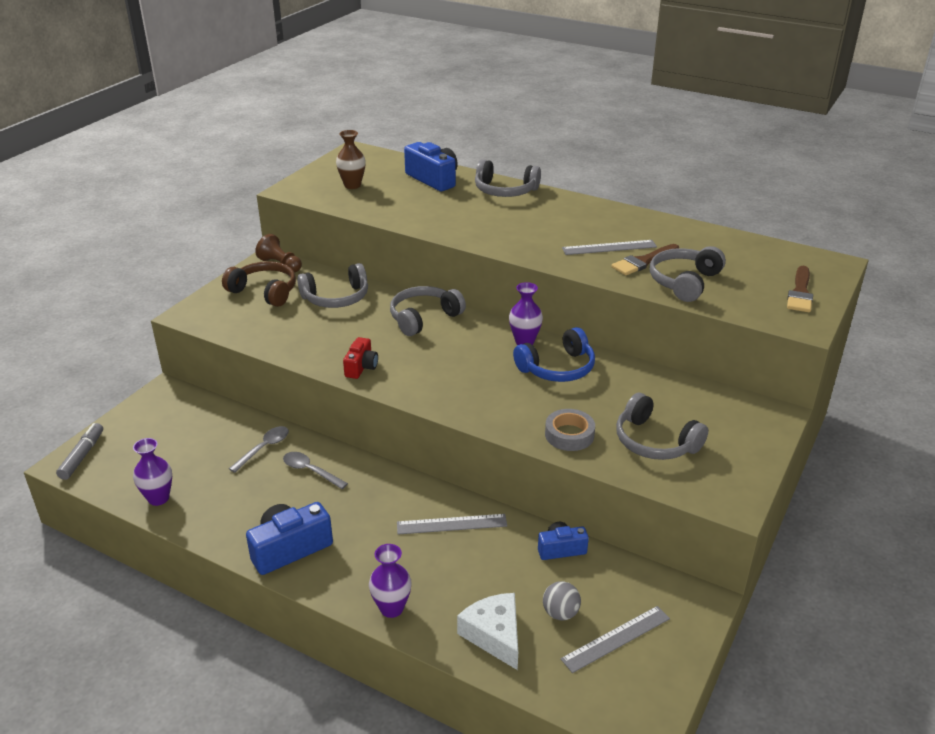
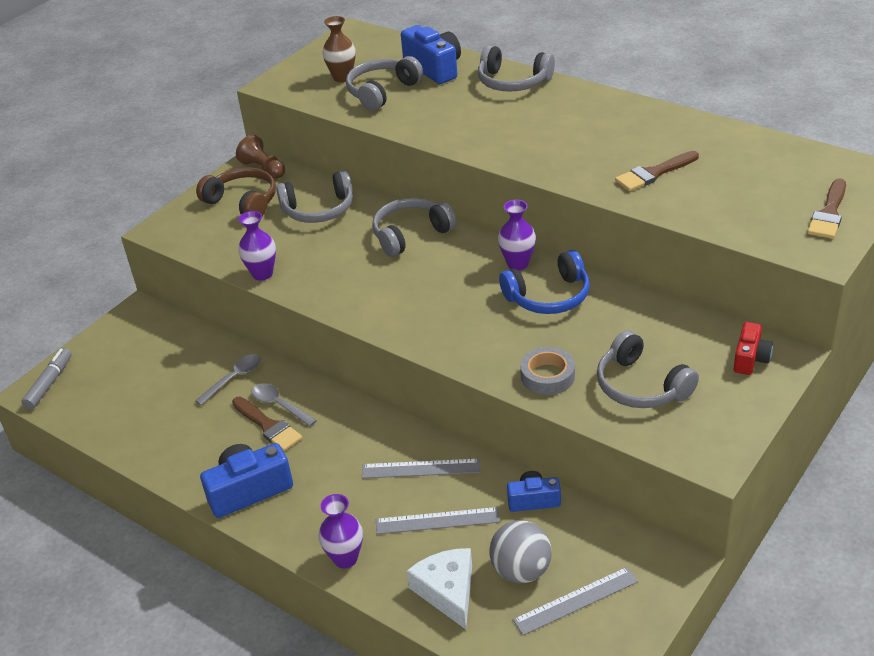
camera: 10 degrees right, 5 degrees up
(158, 498) = (122, 432): purple vase -> purple vase (262, 274)
(301, 490) = (268, 426): none -> brown brush
(361, 367) = (335, 293): red camera -> red camera (750, 359)
(560, 613) = (521, 571): grey ball -> grey ball, size x1.52
(609, 247) = (618, 155): grey ruler -> grey ruler (437, 521)
(684, 282) = (695, 199): grey headphones -> grey headphones (382, 92)

